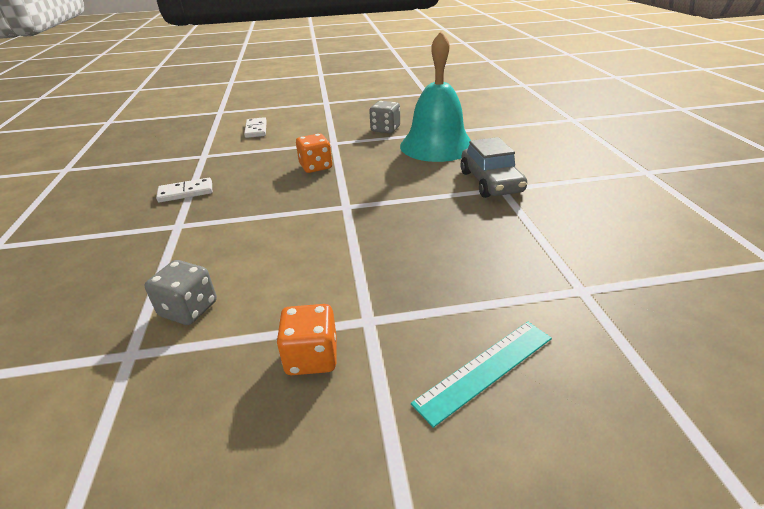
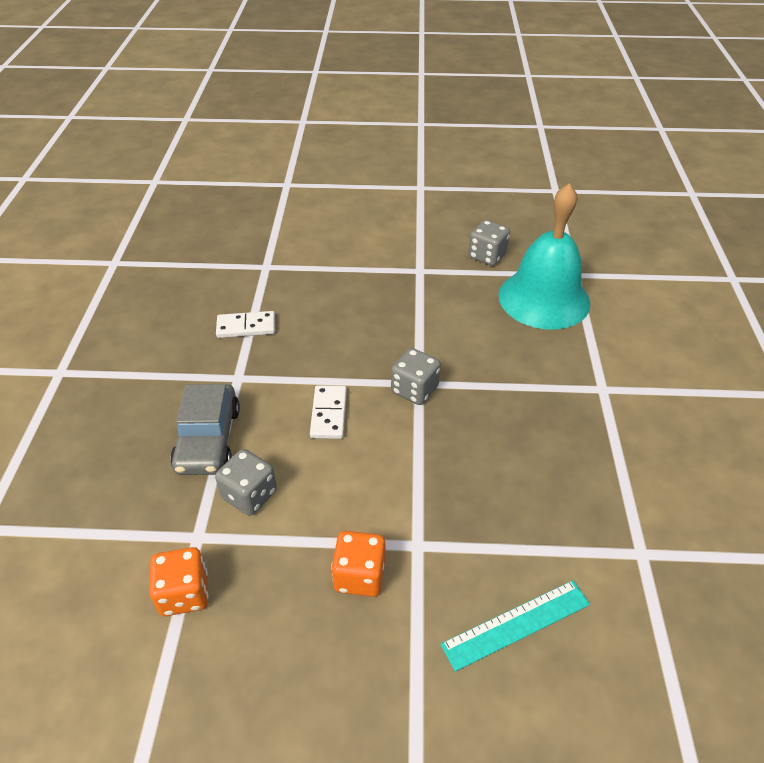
camera: 10 degrees right, 10 degrees up
(256, 129) = (329, 228): white domino -> white domino (328, 414)
(316, 167) = (393, 310): orange dice -> orange dice (184, 593)
(343, 211) = (414, 389): none -> grey dice
(490, 182) = (592, 376): grey car -> grey car (208, 439)

